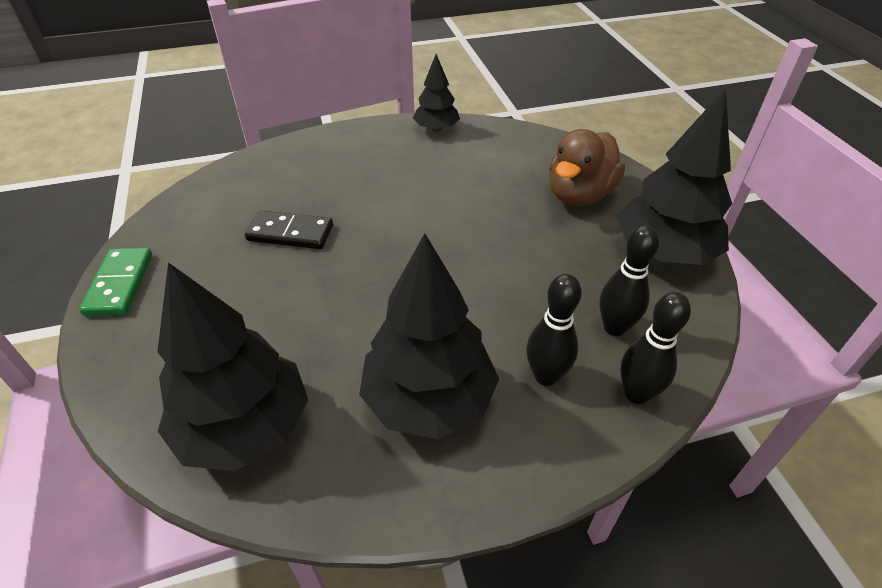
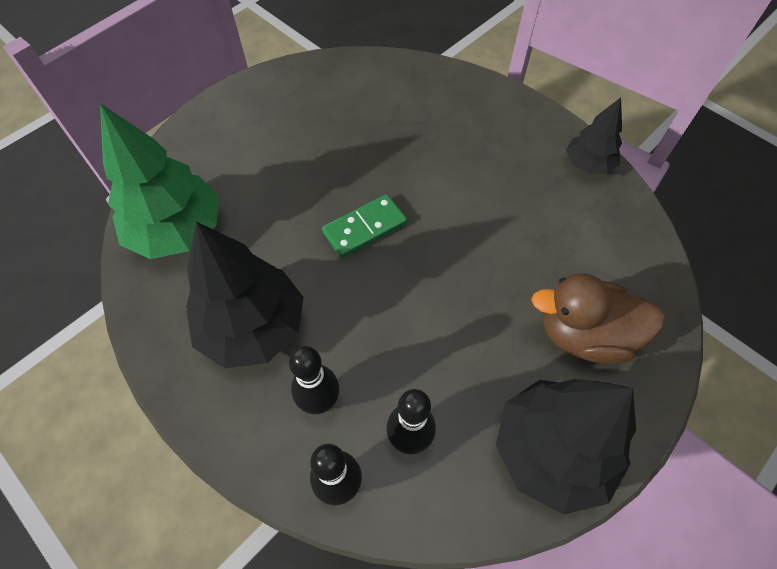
camera: 60 degrees right, 15 degrees up
(119, 284) = (254, 89): green domino -> green domino (364, 228)
(245, 427) = (177, 231): black tree -> green tree
(290, 233) = (366, 145): black domino -> none

